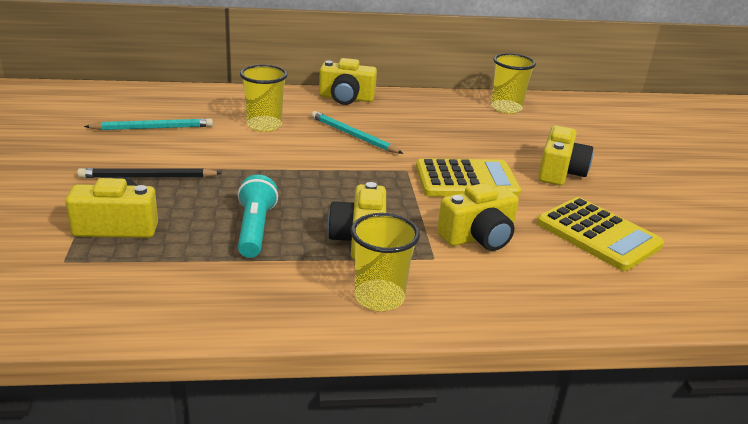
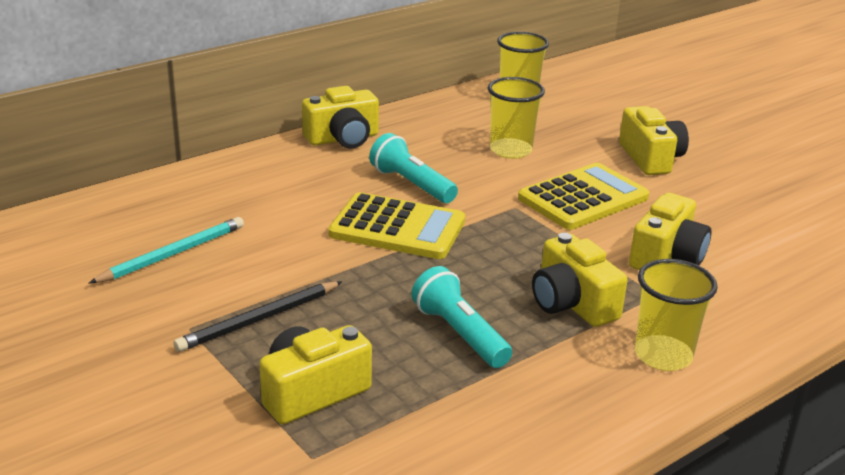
camera: 30 degrees left, 0 degrees up
(264, 125) = (299, 204): yellow cup -> yellow cup (510, 150)
(353, 135) = (411, 184): turquoise pencil -> turquoise flashlight
(598, 234) = (754, 214): yellow calculator -> yellow calculator (397, 228)

